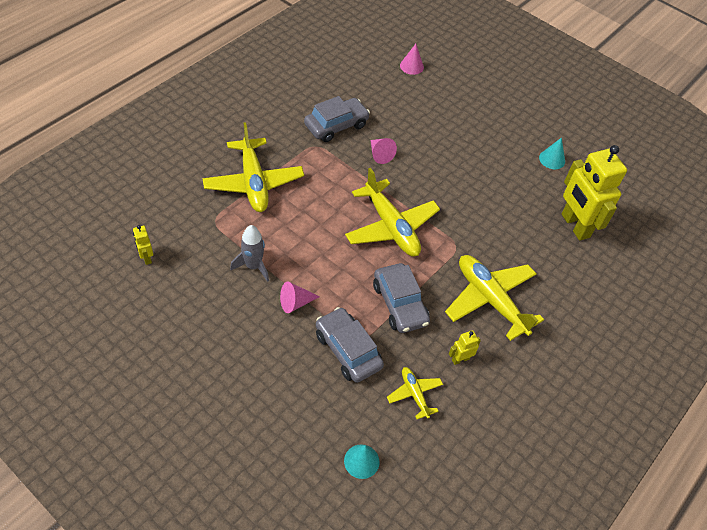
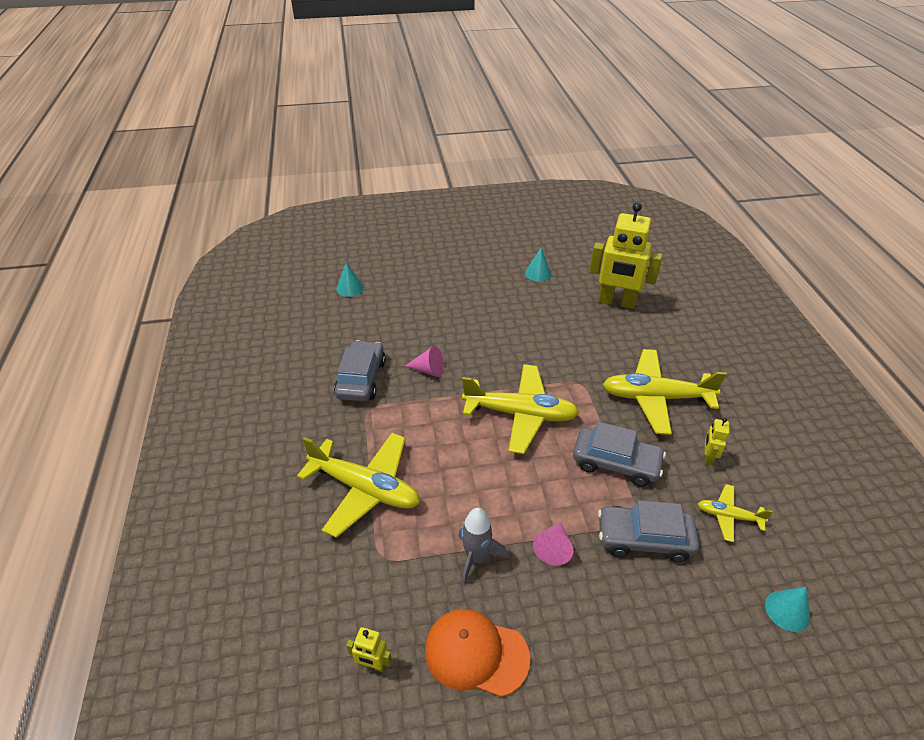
camera: 45 degrees left, 10 degrees down
(191, 301) = (476, 653): none -> orange cap
(411, 66) = (350, 288): pink cone -> turquoise cone

